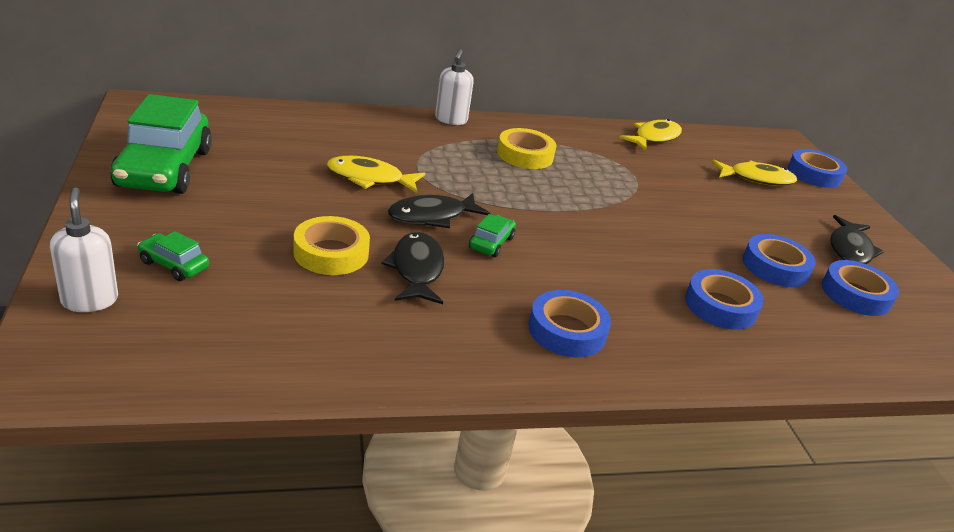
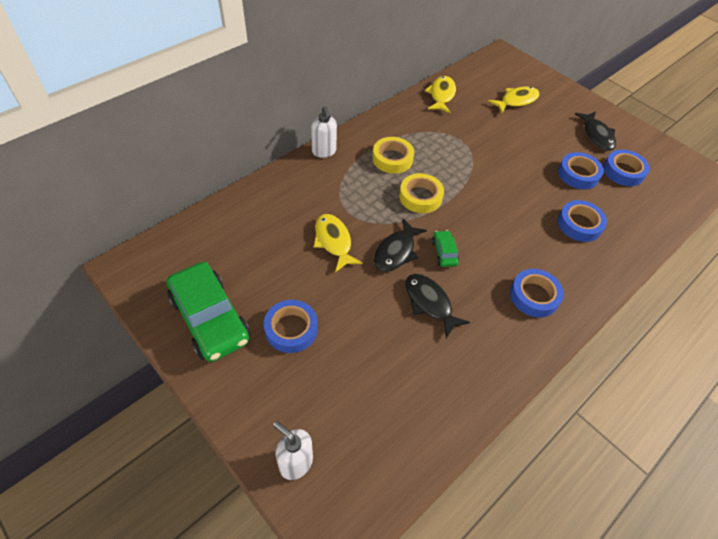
camera: 30 degrees left, 20 degrees up
(174, 265) = (308, 398): green car -> none
(331, 253) = (376, 323): yellow tape -> yellow tape (420, 197)
(370, 178) = (333, 241): yellow fish -> yellow fish turned 90 degrees clockwise
(814, 174) = (537, 78): blue tape -> blue tape (291, 329)

